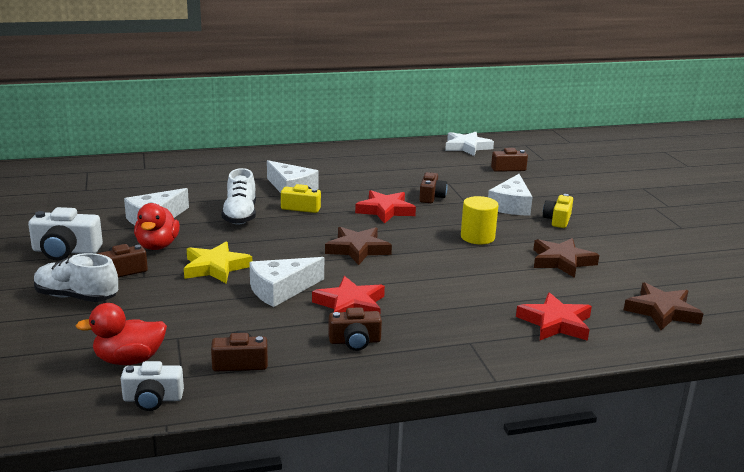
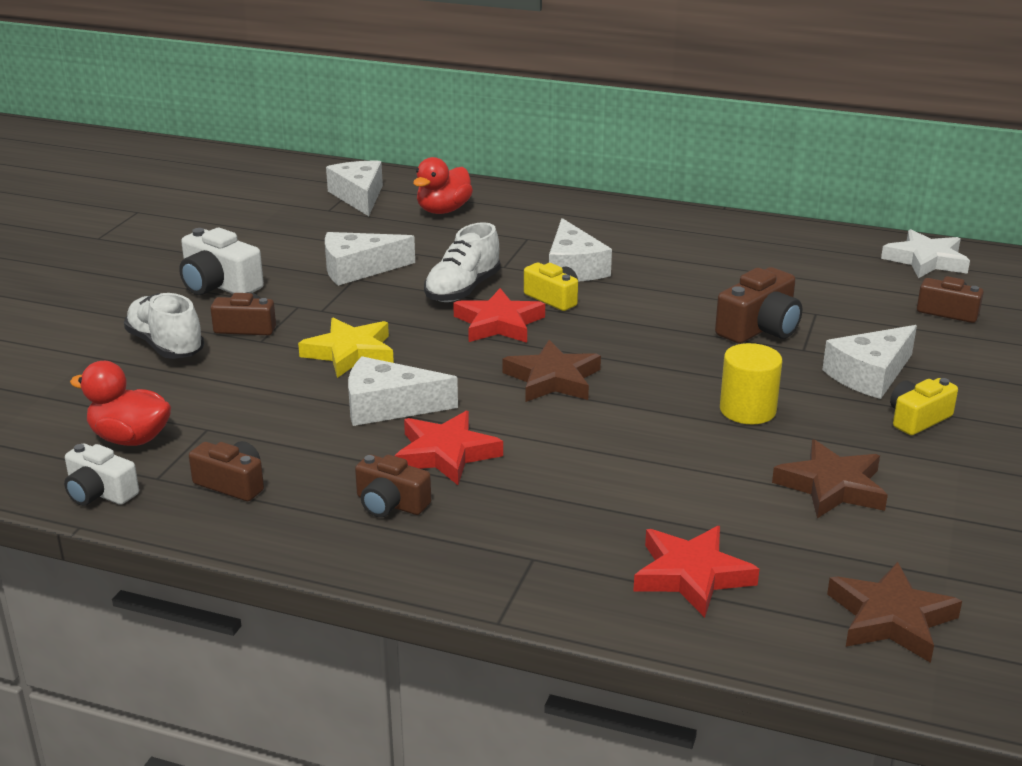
camera: 35 degrees right, 5 degrees up
(97, 177) = (359, 196): none -> white cheese
(157, 246) = (320, 305): red duck -> red duck (443, 210)
(385, 210) = (663, 332): red star -> red star (499, 323)
(431, 197) = (759, 328): brown camera -> brown camera, size x1.50

